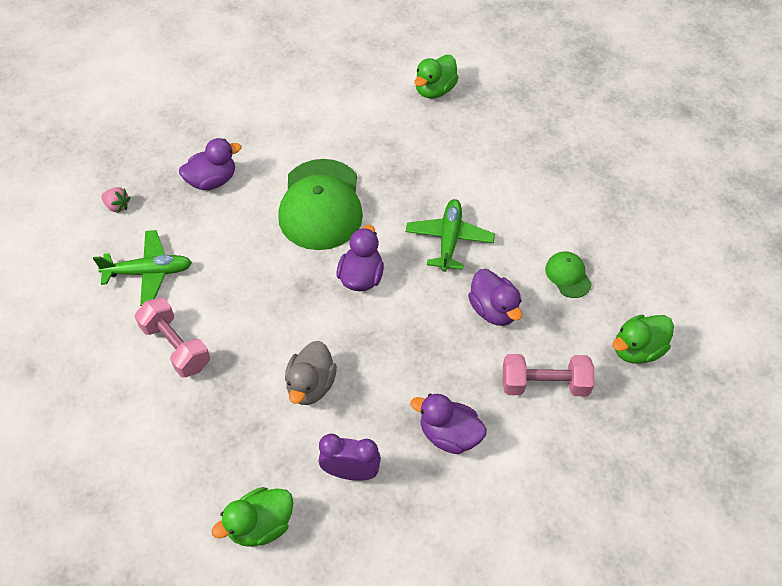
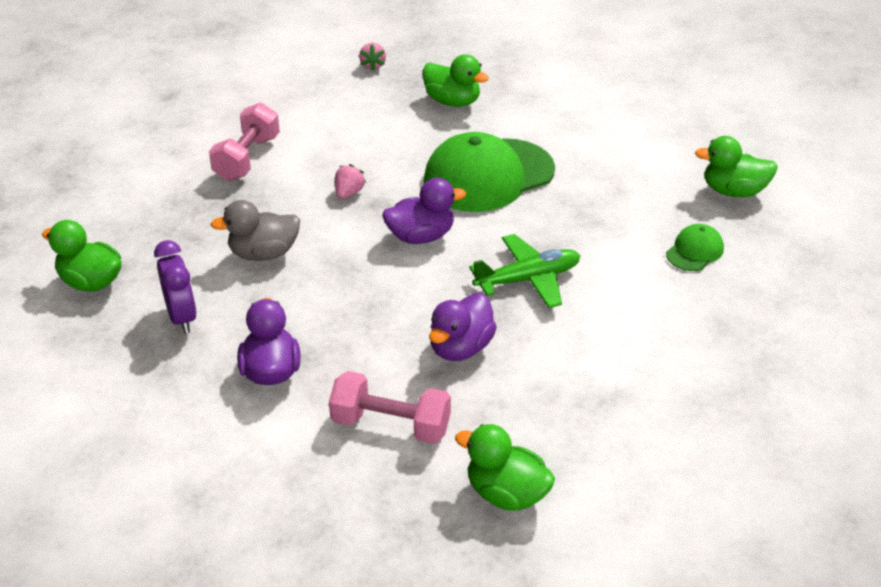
camera: 60 degrees right, 15 degrees down
(149, 272) = (315, 111): green plane -> none
(212, 181) = (452, 102): purple duck -> green duck
(276, 298) = (349, 193): none -> pink strawberry
(544, 384) = (391, 425): pink dumbbell -> pink dumbbell turned 45 degrees counterclockwise
(568, 275) = (565, 393): green cap -> green cap (694, 251)

